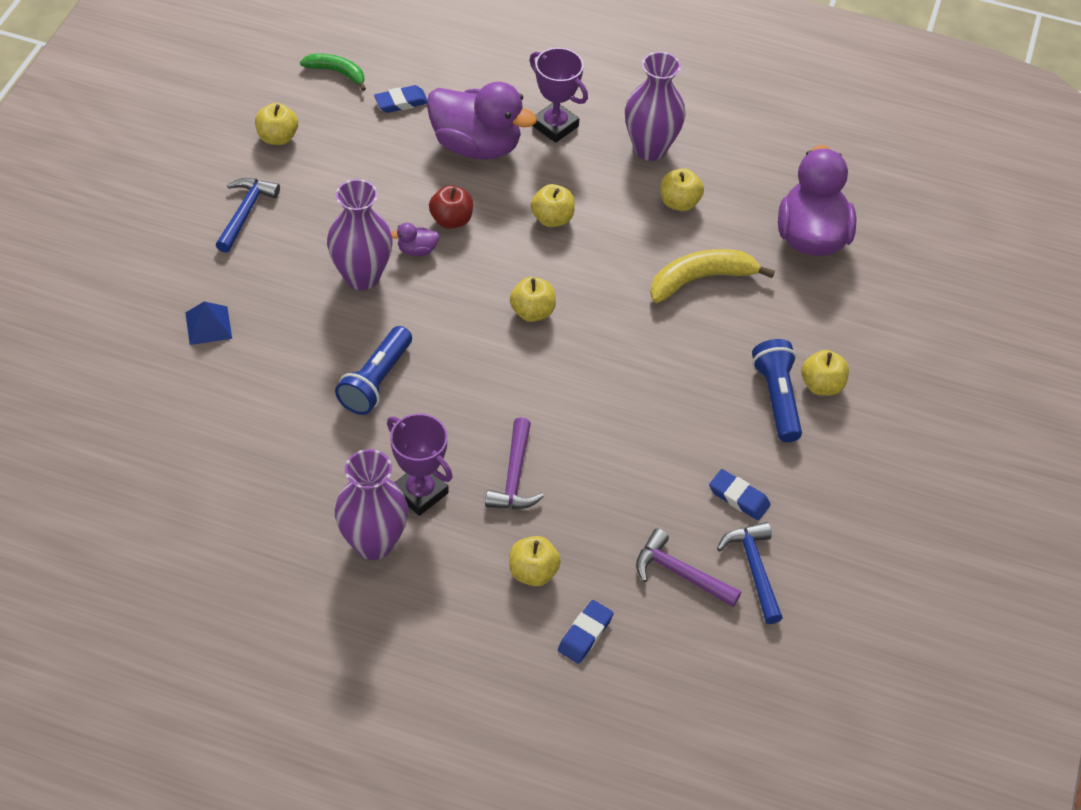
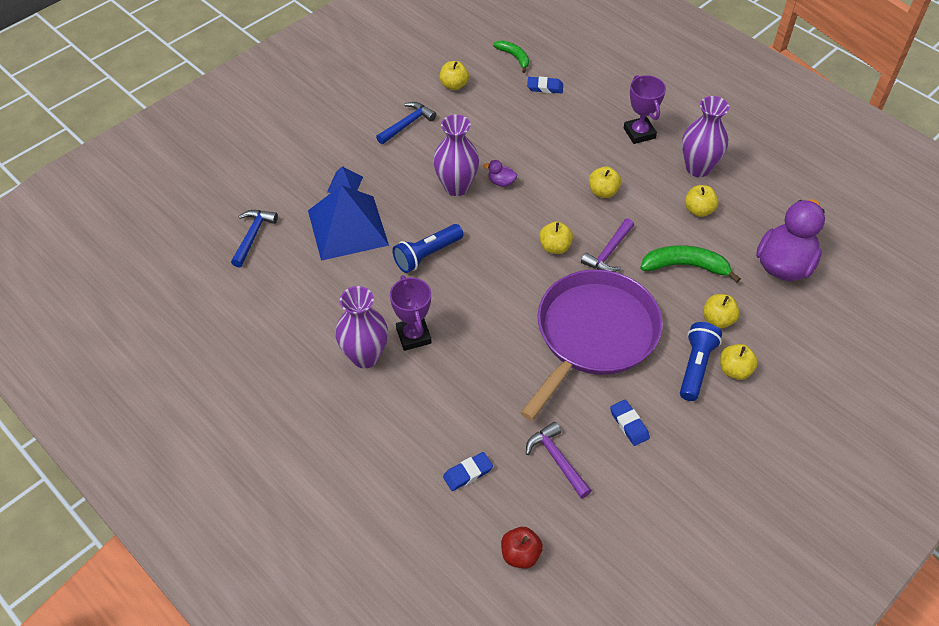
camera: 30 degrees right, 0 degrees up
(248, 382) = (347, 227): none -> blue pyramid
(451, 220) = (534, 171): red apple -> red apple (520, 554)
(476, 146) = (578, 129): purple duck -> none
(514, 476) = (481, 349): purple hammer -> purple hammer (609, 252)
(533, 572) = (456, 417): yellow apple -> yellow apple (718, 320)
(639, 405) = (593, 335): none -> purple pan
(701, 279) = (685, 266): yellow banana -> green banana
(754, 569) = (612, 479): blue hammer -> blue hammer (253, 236)

